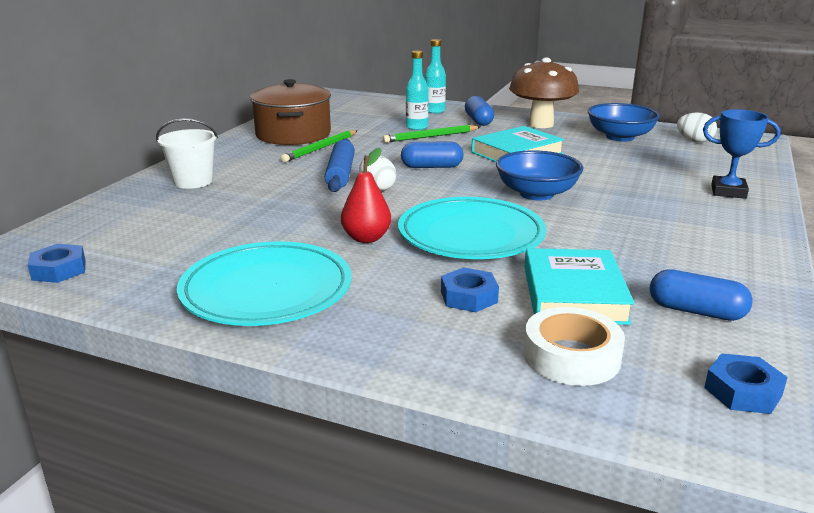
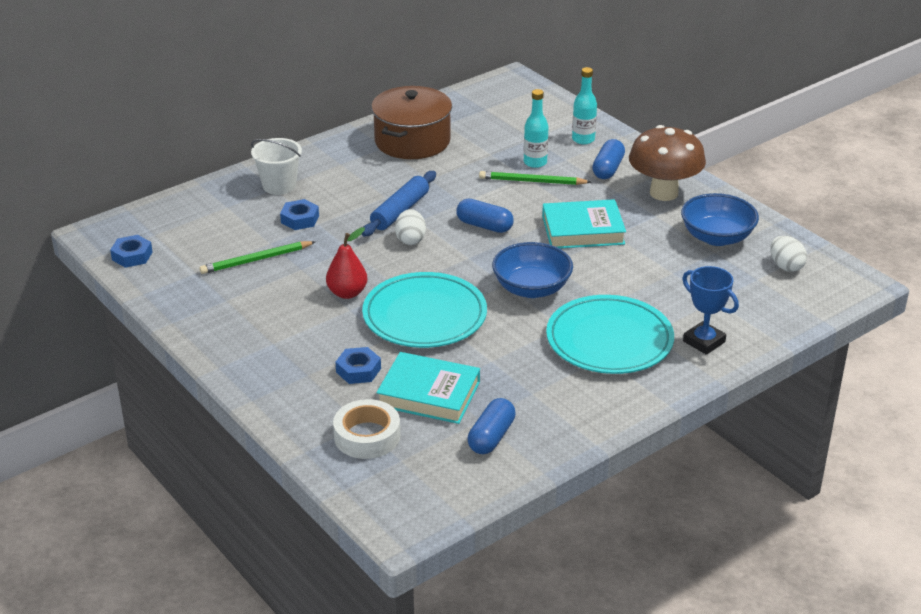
camera: 30 degrees right, 10 degrees up
(266, 290) = (240, 319): turquoise plate -> turquoise plate (609, 340)
(320, 148) = (416, 170): green pencil -> green pencil (256, 260)
(573, 294) = (429, 394): turquoise book -> turquoise book turned 75 degrees clockwise
(696, 311) = (491, 437): blue capsule -> blue capsule turned 60 degrees clockwise
(743, 391) = (435, 496): blue nut -> blue nut (300, 219)

